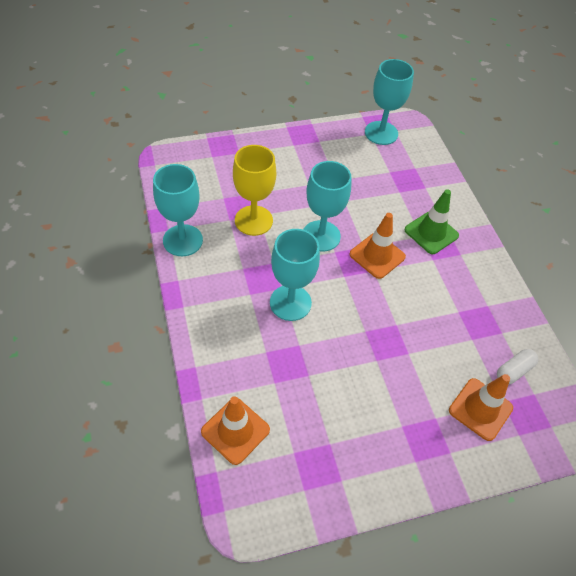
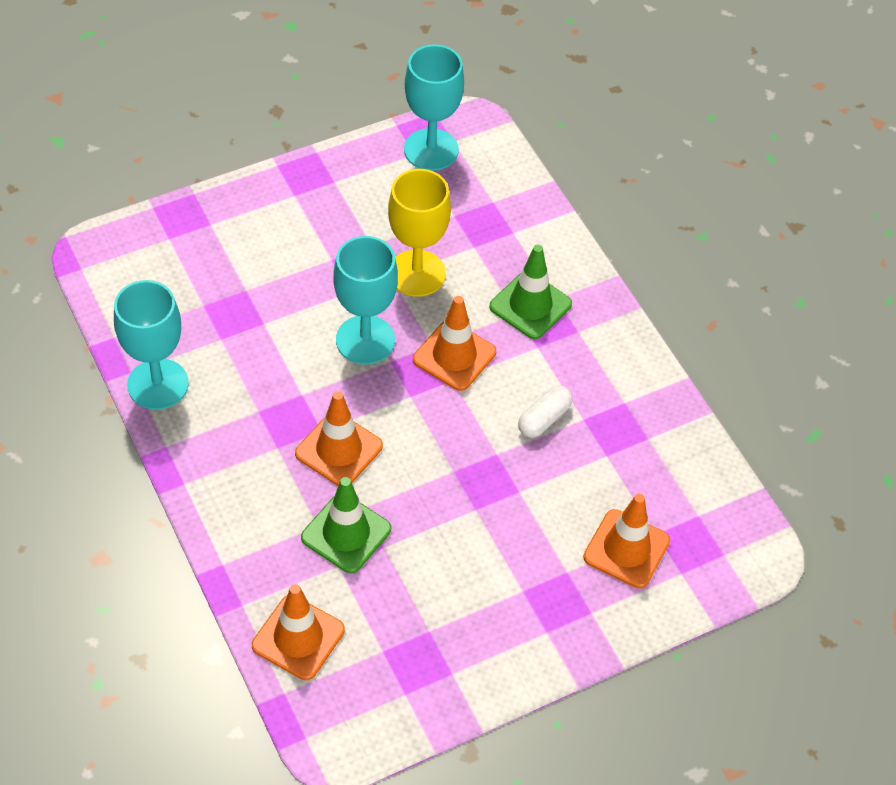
camera: 10 degrees left, 0 degrees up
(253, 220) = (258, 334): yellow goblet -> yellow goblet (416, 273)
(284, 361) = (346, 533): none -> green traffic cone
(290, 303) = (339, 450): turquoise goblet -> orange traffic cone
(514, 371) = (668, 489): white capsule -> white capsule (544, 419)

